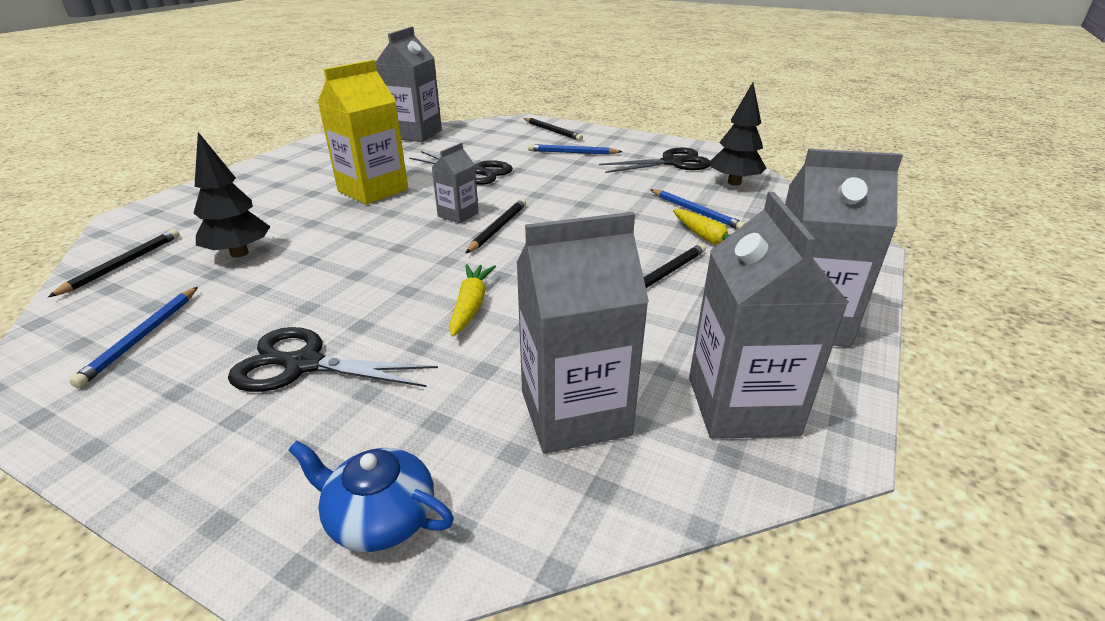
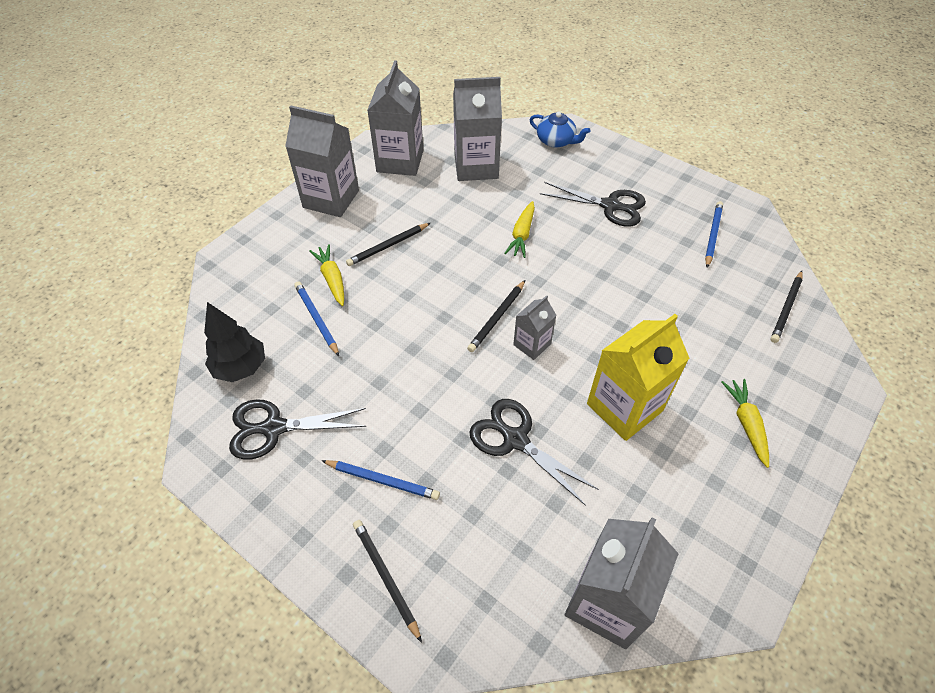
camera: 170 degrees left, 20 degrees up
(239, 253) = (703, 311): black tree -> none
(262, 191) = (746, 424): none -> yellow carrot

